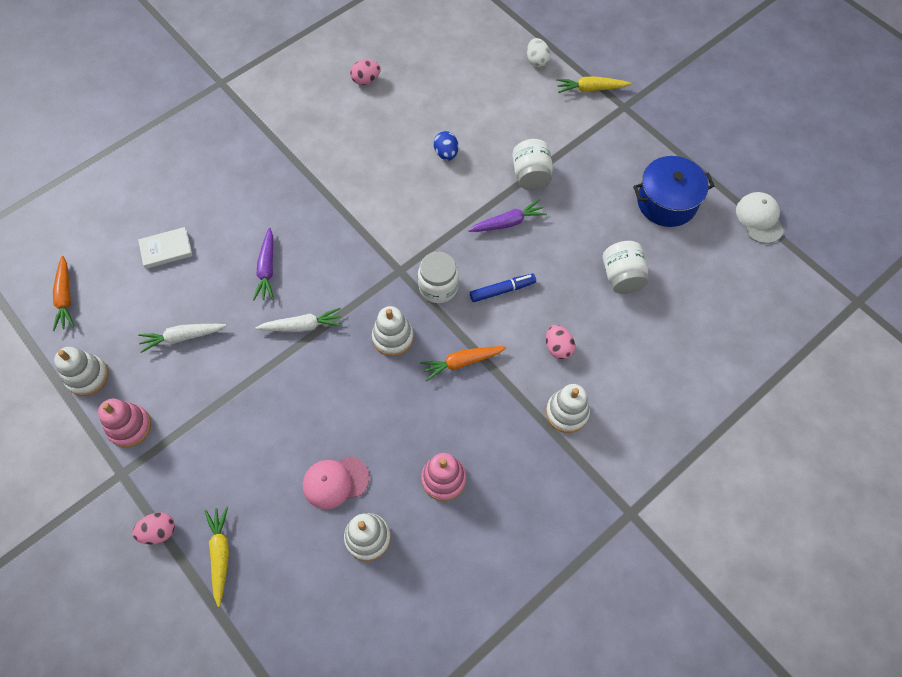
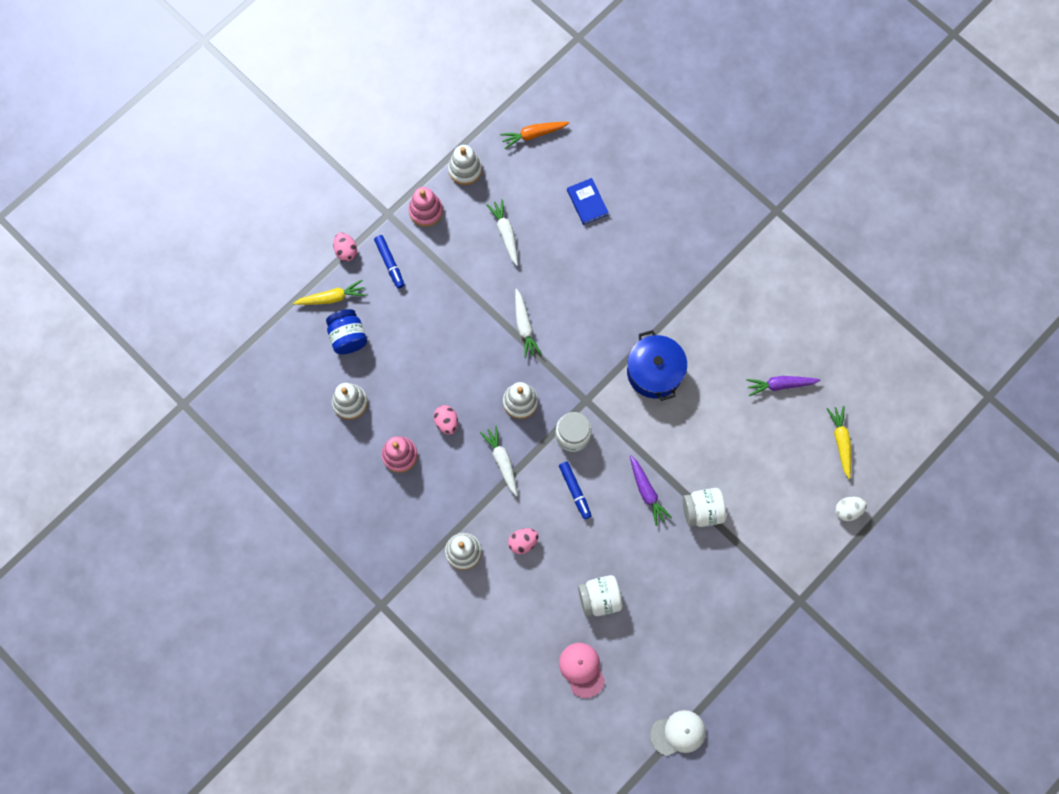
camera: 85 degrees right, 10 degrees up
(166, 249) = (587, 202): white book -> blue book
(189, 476) = (390, 263): none -> blue marker
(267, 269) = (576, 288): purple carrot -> purple carrot (780, 385)
(279, 535) = (348, 337): none -> blue jar
(335, 482) = (392, 372): pink cap -> pink cap (582, 669)
(366, 80) = (798, 344): pink egg -> pink egg (446, 422)
(446, 153) = (718, 429): blue egg -> none
(462, 362) = (502, 461): orange carrot -> white carrot
(591, 89) = (818, 566): yellow carrot -> yellow carrot (840, 442)
(666, 202) = (687, 642): blue pot -> blue pot (654, 372)

